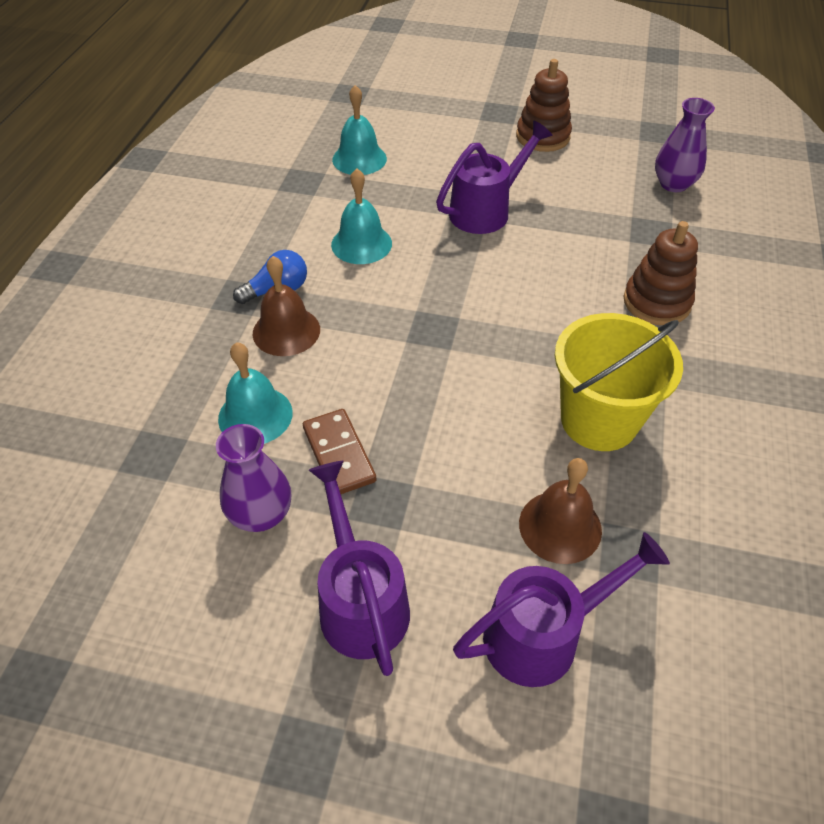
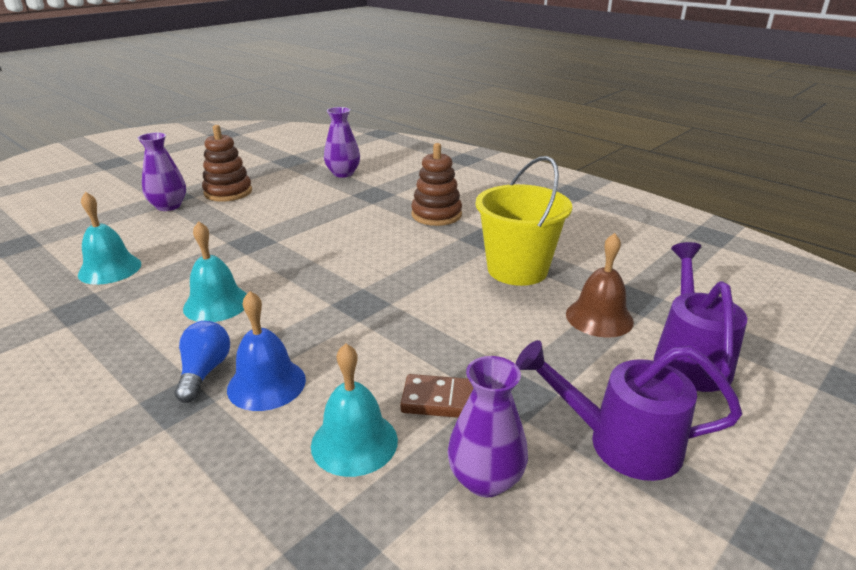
camera: 60 degrees left, 20 degrees down
(286, 331) = (266, 384): brown bell -> blue bell
(480, 121) = (168, 206): none -> purple vase
(486, 210) = (267, 237): purple watering can -> none

